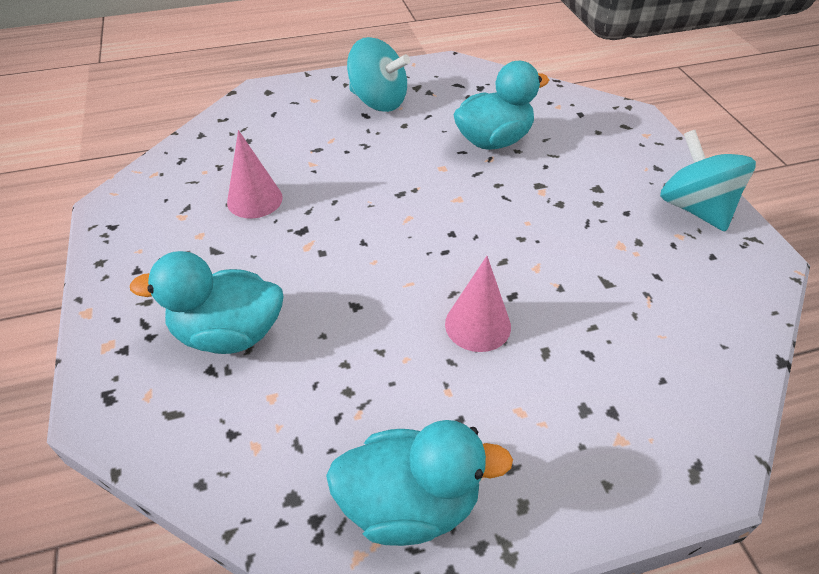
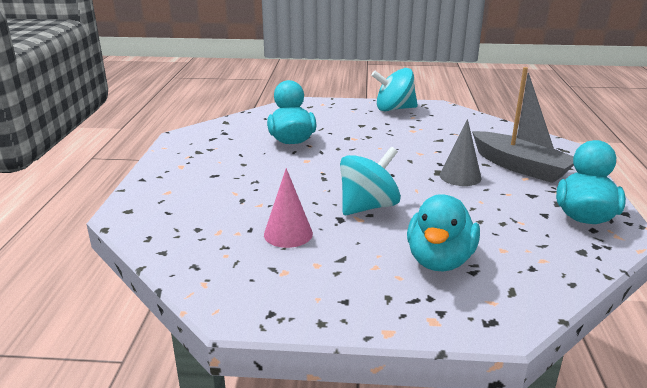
camera: 70 degrees left, 20 degrees down
(378, 101) = (202, 167): turquoise spinning top -> turquoise spinning top (368, 207)
(478, 325) = (460, 176): pink cone -> grey cone
(562, 401) = (520, 167): none -> grey boat

